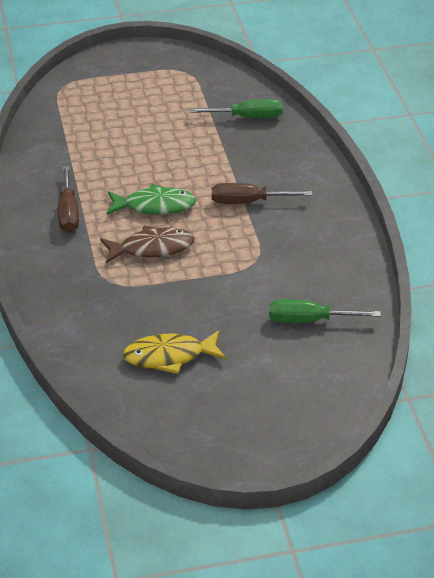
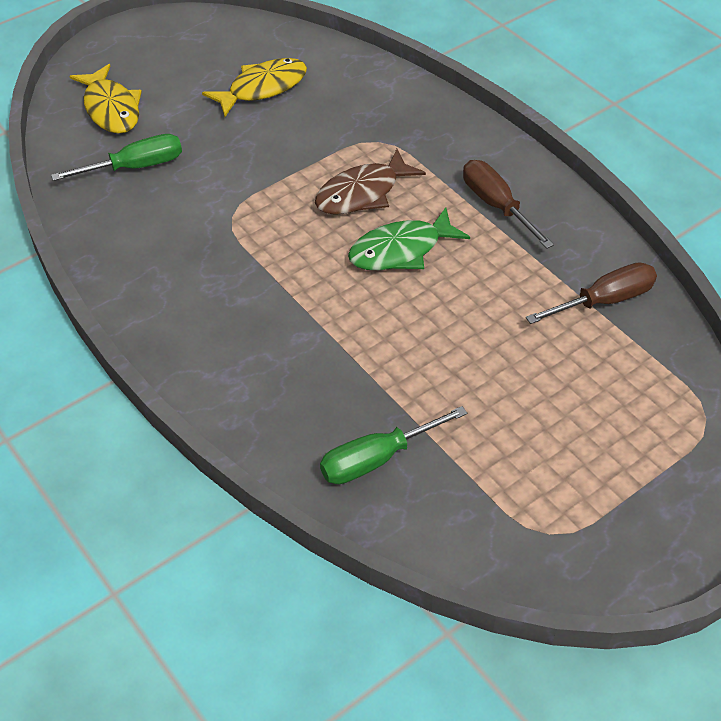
camera: 155 degrees right, 10 degrees up
(248, 202) = (286, 298): brown screwdriver -> brown screwdriver (604, 301)
(308, 379) = (111, 109): none -> yellow fish

